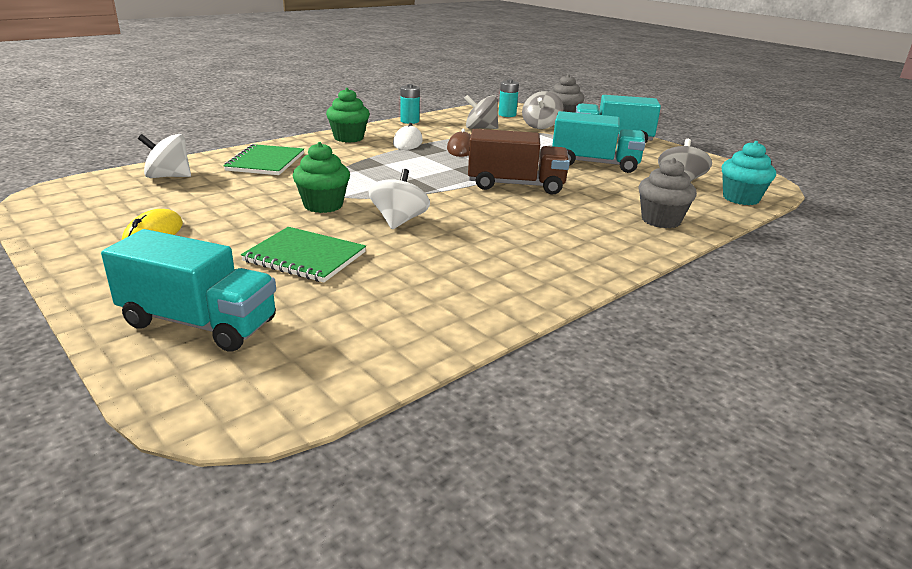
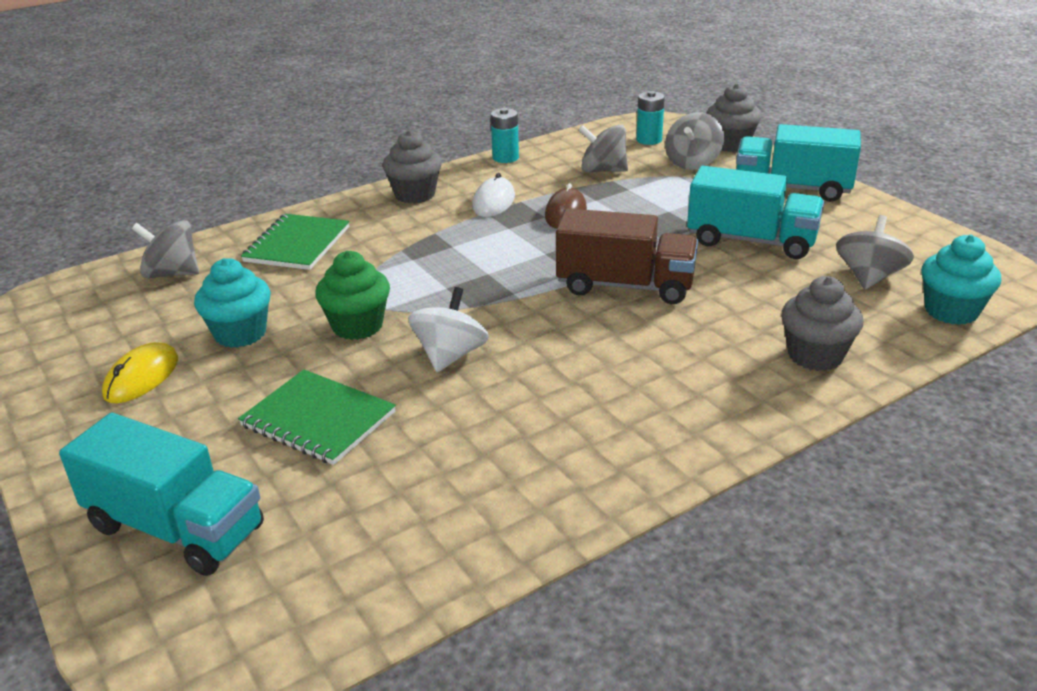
camera: 10 degrees right, 5 degrees up
(168, 177) = (172, 273): white spinning top -> grey spinning top
(231, 209) = (240, 333): none -> turquoise cupcake
(349, 138) = (415, 195): green cupcake -> grey cupcake

